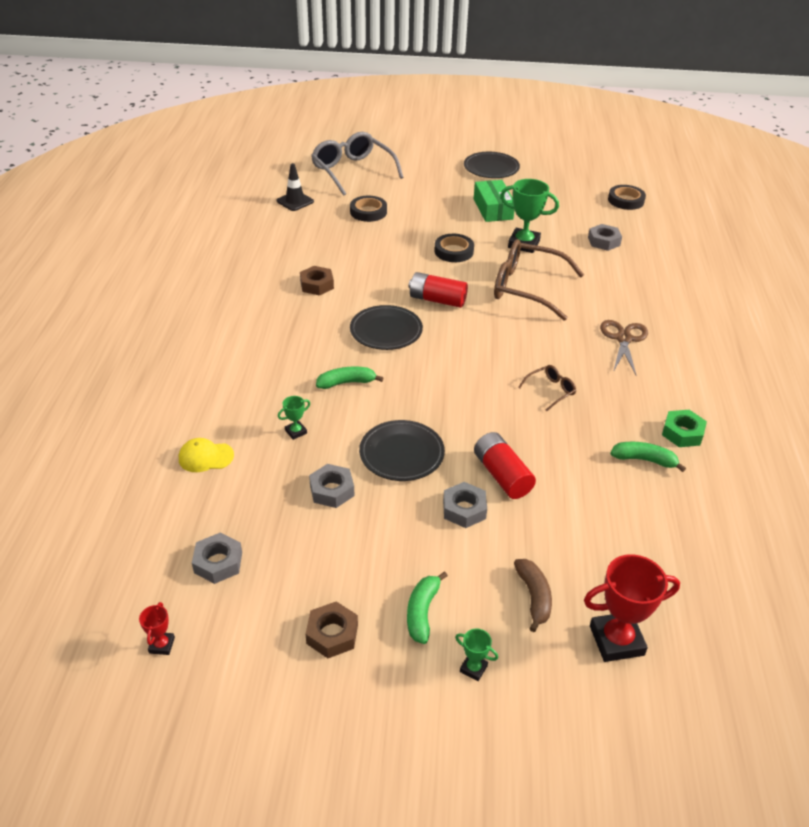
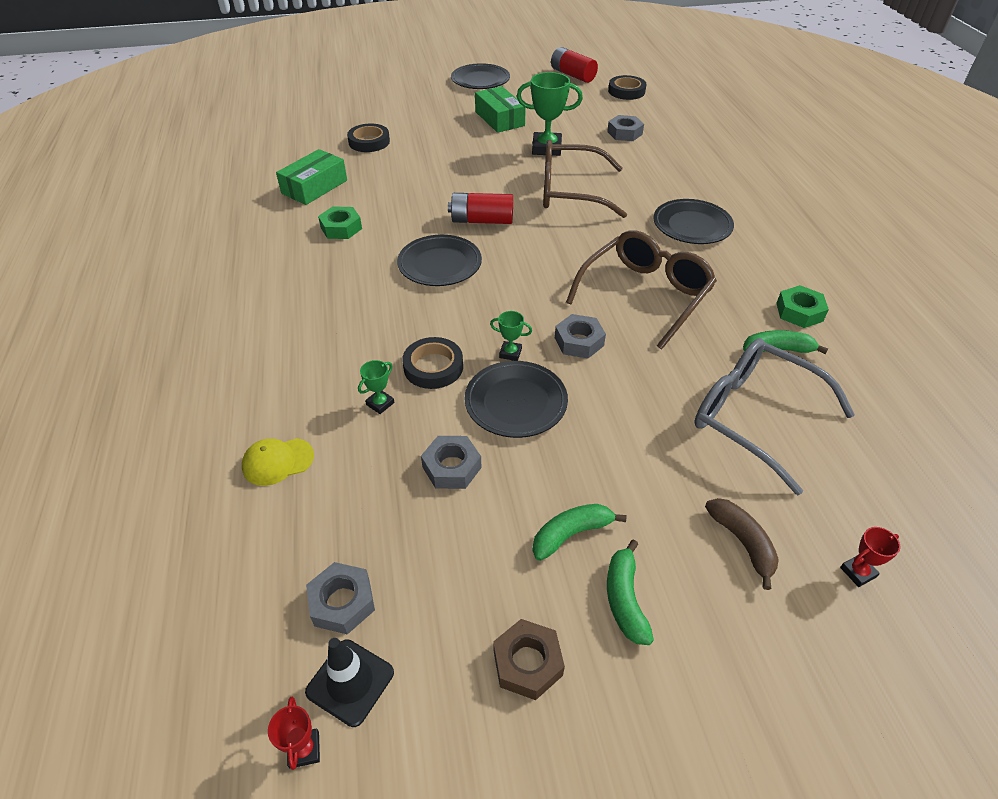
camera: 15 degrees left, 5 degrees up
(295, 201) = (283, 143): black traffic cone -> black traffic cone (350, 682)
(308, 245) = (314, 187): none -> green box
(317, 285) = (341, 228): brown nut -> green nut
(346, 383) = (418, 332): green banana -> green banana (571, 534)
(352, 171) = (335, 103): grey glasses -> grey glasses (754, 417)
(454, 251) = (477, 167): black tape -> black tape (433, 367)
(464, 509) = (615, 453): grey nut -> grey nut (579, 341)
(473, 668) = (718, 659): green trophy -> green trophy (510, 353)
(502, 475) = (638, 402): red battery -> red battery (572, 75)
(550, 390) = (645, 294): brown glasses -> brown glasses, size x2.23
(616, 640) = (858, 572): red trophy -> red trophy, size x0.48
(623, 339) = (692, 226): brown scissors -> black plate

